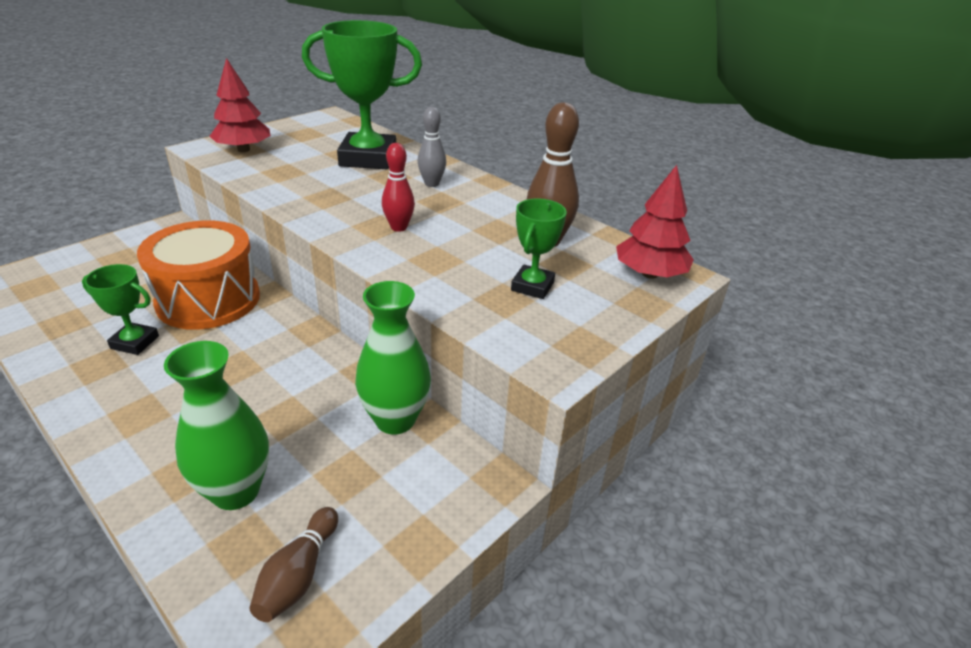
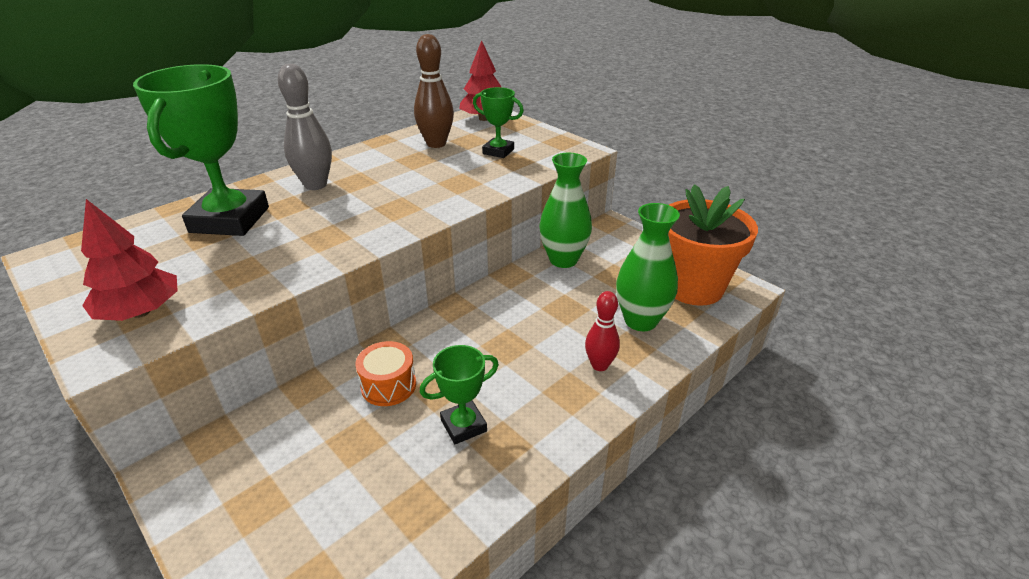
camera: 85 degrees left, 0 degrees up
(135, 342) = (463, 425): green trophy -> green trophy turned 45 degrees clockwise
(208, 299) = (388, 385): orange drum -> orange drum, size x0.49
(298, 575) = (693, 287): brown bowling pin -> orange flower pot
(399, 227) = (403, 198): red bowling pin -> red bowling pin (599, 365)
(432, 184) = (315, 185): grey bowling pin -> grey bowling pin, size x1.55

